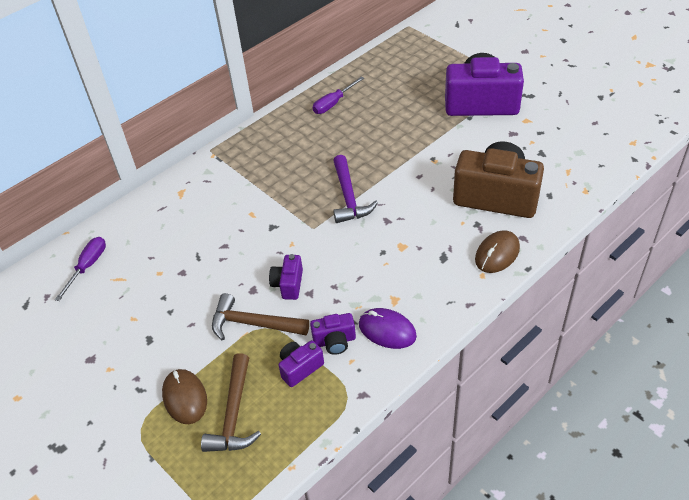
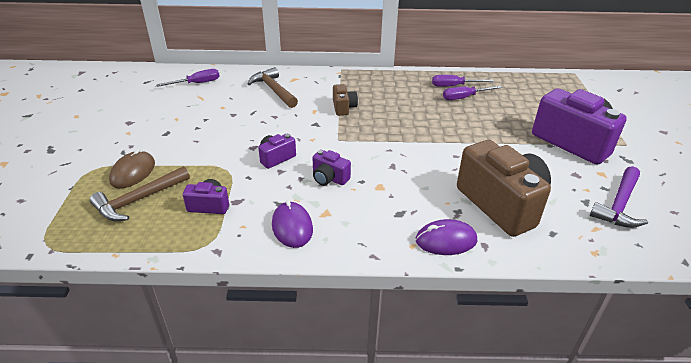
camera: 40 degrees right, 10 degrees down
(254, 324) = (225, 164): brown hammer -> brown hammer (273, 90)
(273, 192) = (343, 108): none -> brown camera
(334, 341) = (251, 207): purple camera -> purple camera (329, 178)
(349, 197) = (387, 138): purple hammer -> purple hammer (619, 205)
(356, 111) = (464, 97): none -> purple screwdriver
(497, 254) = (446, 240): brown mouse -> purple mouse

